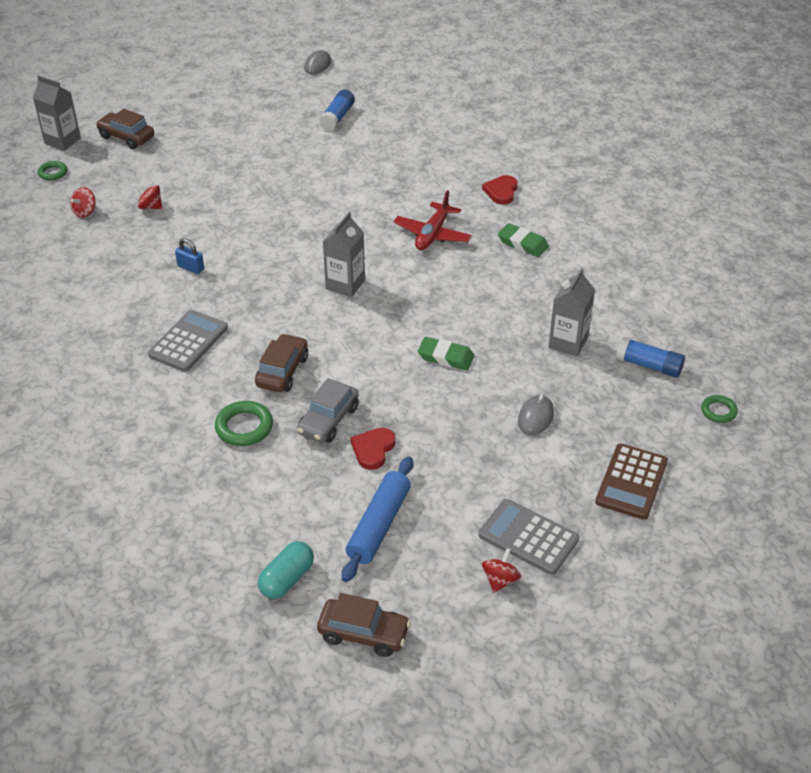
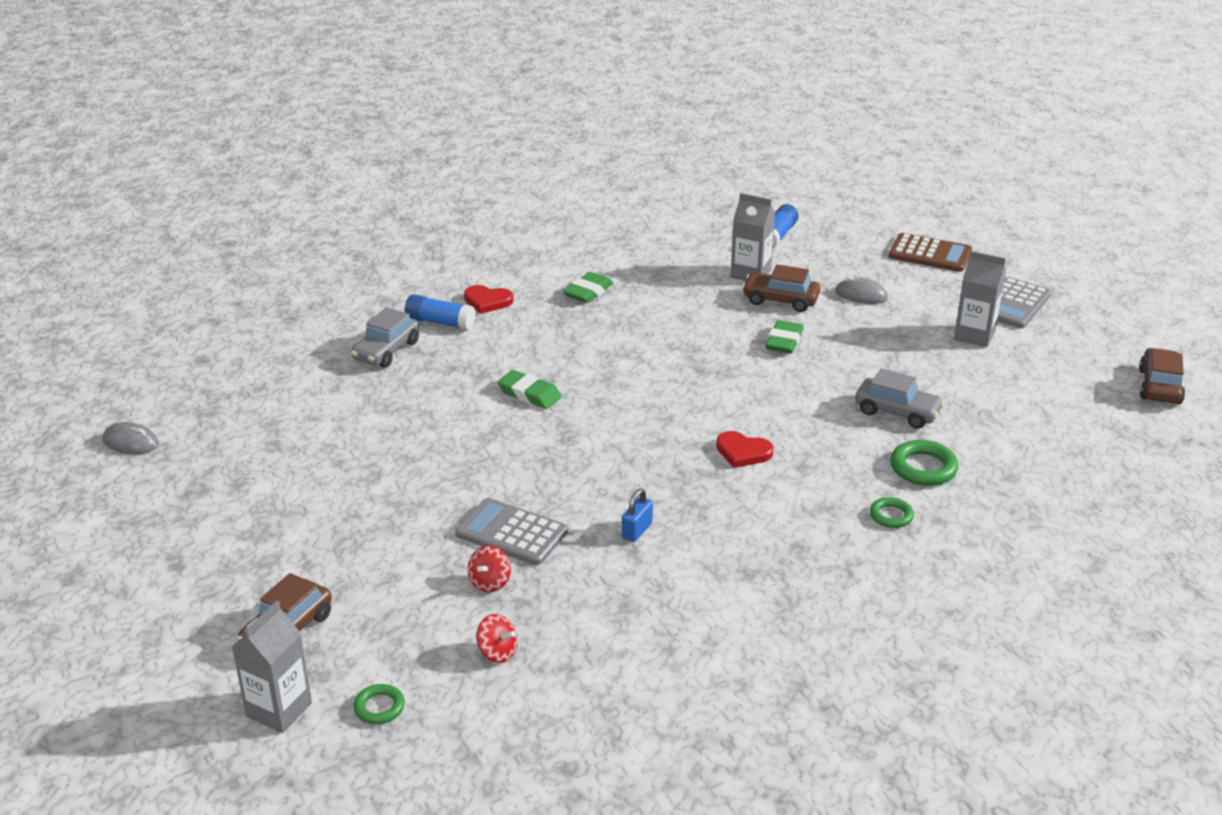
camera: 90 degrees left, 10 degrees down
(188, 341) = (786, 520): grey calculator -> grey calculator (511, 533)
(282, 371) = (827, 445): brown car -> brown car (780, 300)
(287, 579) = (1119, 430): turquoise capsule -> none
(337, 117) = (289, 420): blue glue stick -> blue glue stick (440, 322)
(345, 284) = (666, 406): grey carton -> grey carton (974, 335)
(365, 216) = (529, 394): none -> green eraser
(373, 449) = (931, 384): red heart -> red heart (743, 452)
(378, 525) = (1030, 380): blue rolling pin -> none
(425, 149) = (386, 351): none -> grey car
(432, 234) = (569, 347): red plane -> none
(500, 580) = (1067, 319): red spinning top -> none
(718, 411) = (831, 210): green ring -> green ring (891, 516)

